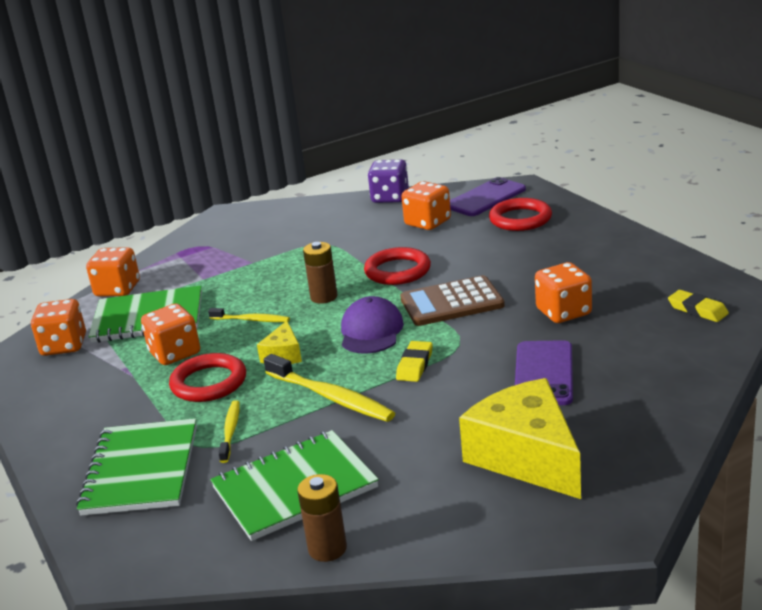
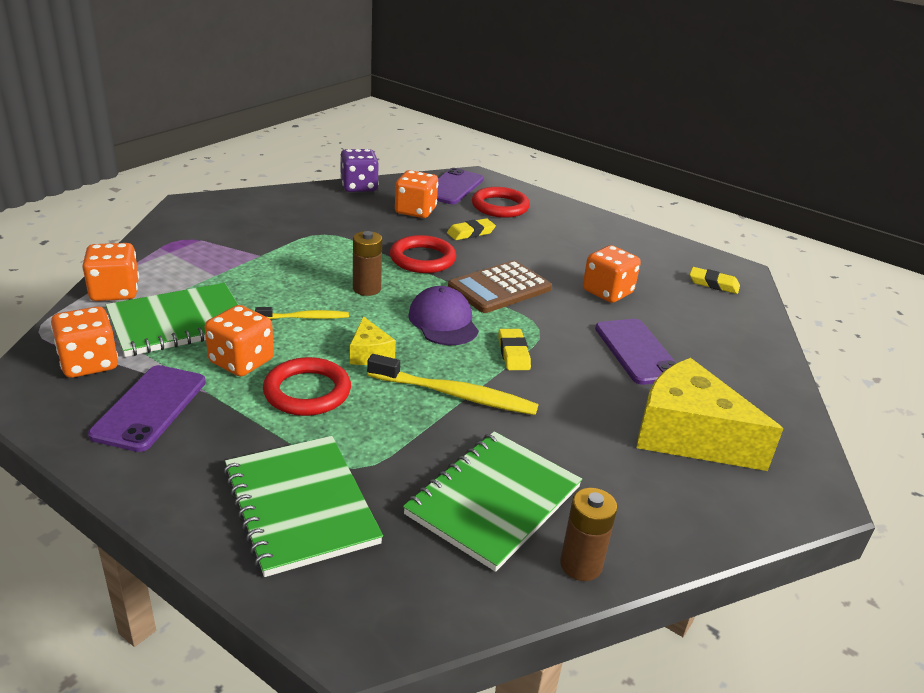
camera: 30 degrees left, 5 degrees up
(84, 384) = (150, 408): none -> purple phone
(230, 431) = (374, 445): yellow toothbrush -> none
(467, 246) = (471, 233): none -> yellow eraser

